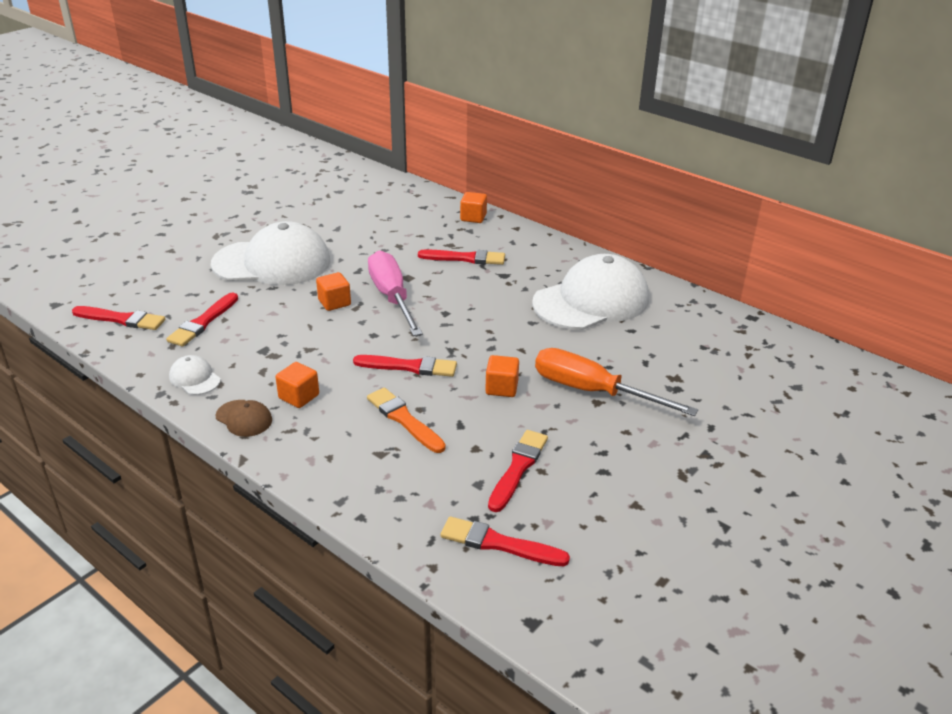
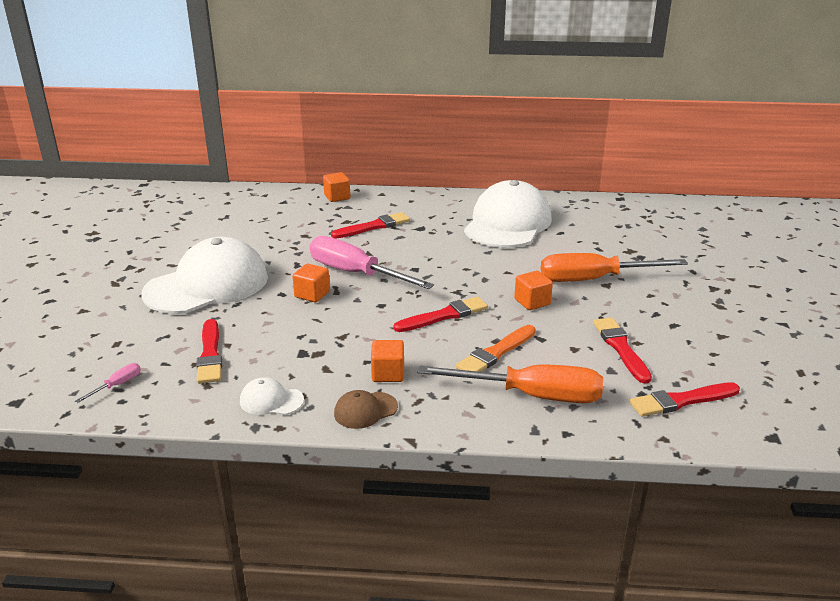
camera: 35 degrees left, 5 degrees down
(121, 319) = (117, 385): red brush -> pink screwdriver
(244, 418) = (365, 410): brown cap -> brown cap turned 150 degrees clockwise
(379, 471) = (531, 395): none -> orange screwdriver
(404, 419) = (496, 353): orange brush -> orange brush turned 60 degrees counterclockwise

